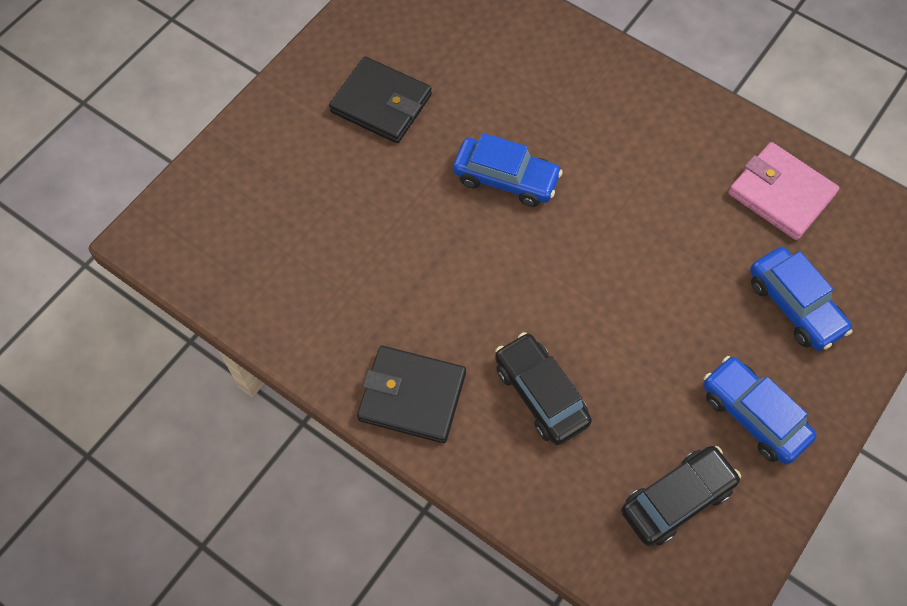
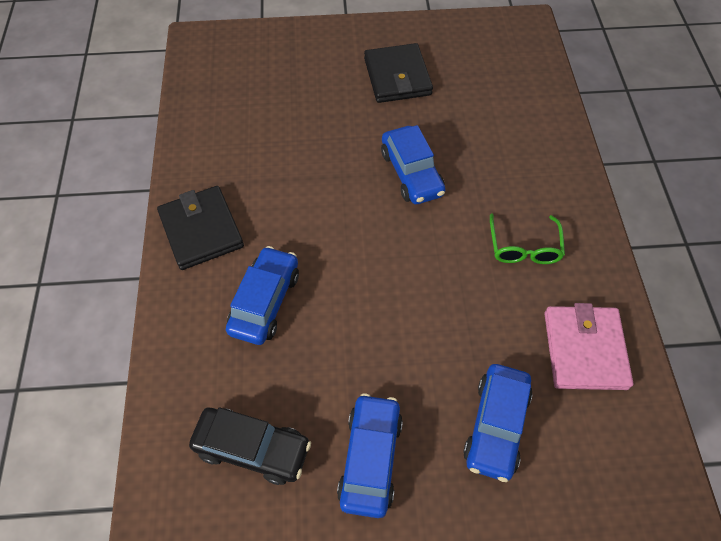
camera: 50 degrees right, 5 degrees down
(540, 394) = (265, 302): black car -> blue car
(656, 157) = (524, 247): none -> green glasses

